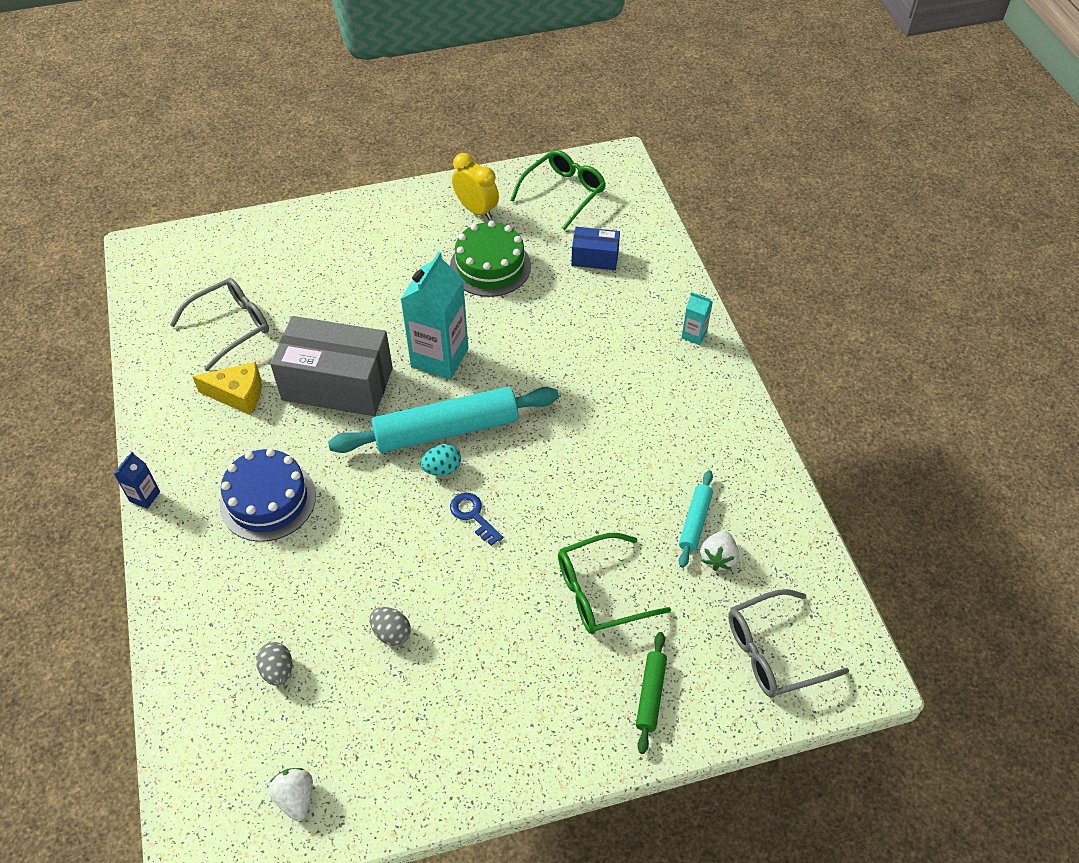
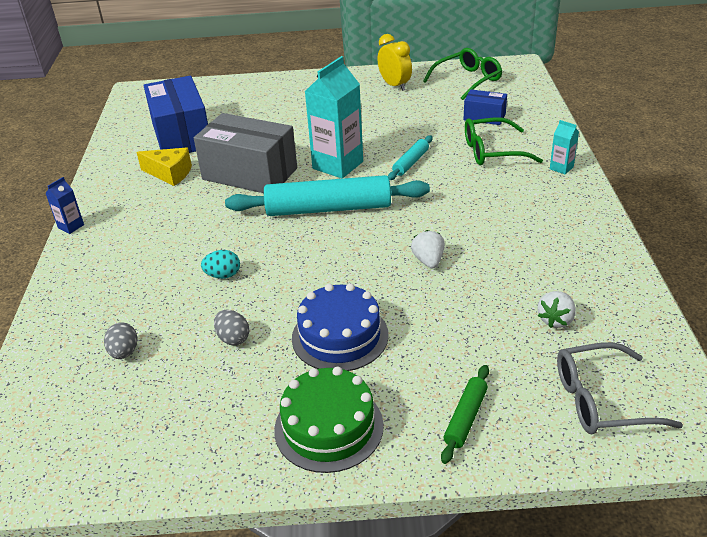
camera: 15 degrees right, 15 degrees down
(231, 326) = (181, 135): grey glasses -> blue box
(268, 500) = (165, 238): blue cake -> blue cake (340, 336)
(296, 798) = (99, 450): white strawberry -> white strawberry (428, 261)
(442, 469) = (316, 233): turquoise egg -> turquoise egg (223, 275)
(473, 516) = (333, 266): blue key -> none
(490, 266) = (396, 116): green cake -> green cake (329, 427)
(601, 592) = (435, 332): green glasses -> green glasses (492, 151)
(695, 522) = (538, 291): turquoise rolling pin -> turquoise rolling pin (410, 163)

